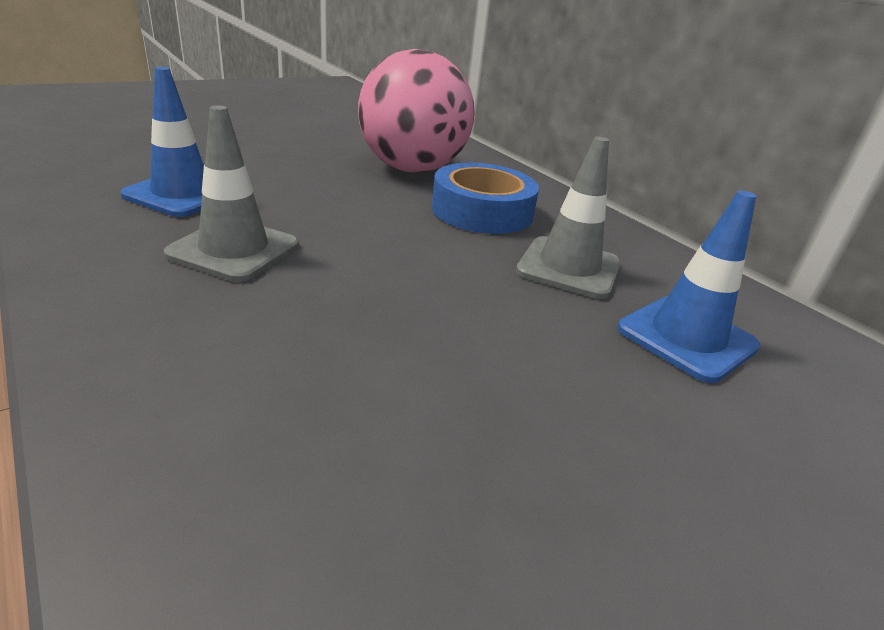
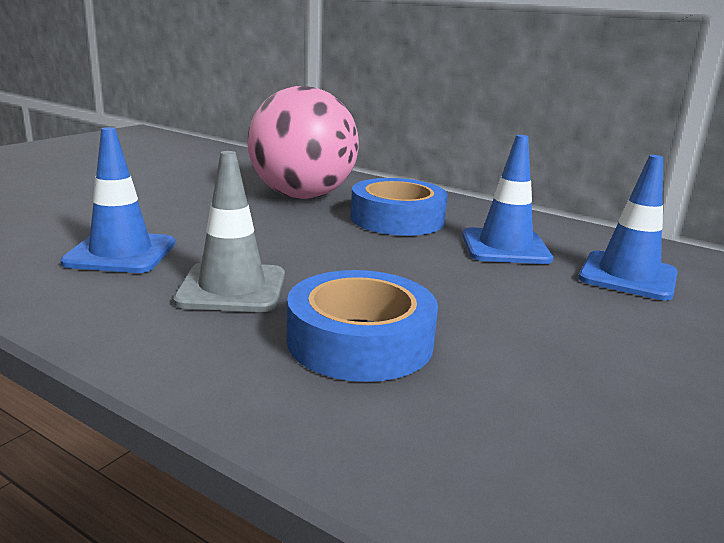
camera: 20 degrees left, 10 degrees down
(286, 337) = (360, 341): none -> blue tape
(568, 267) = (505, 247): grey traffic cone -> blue traffic cone

